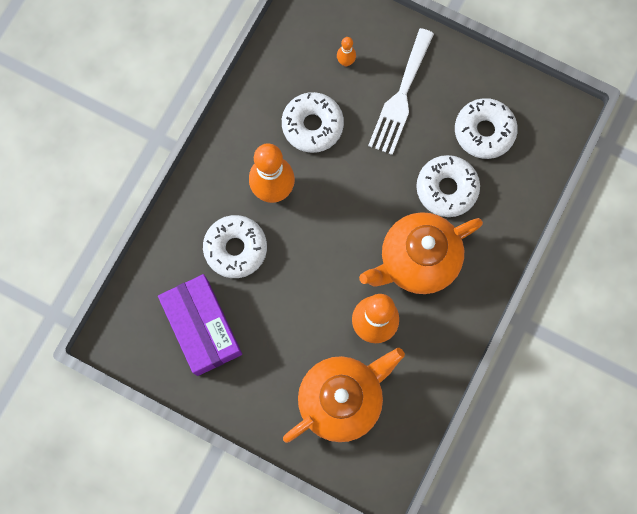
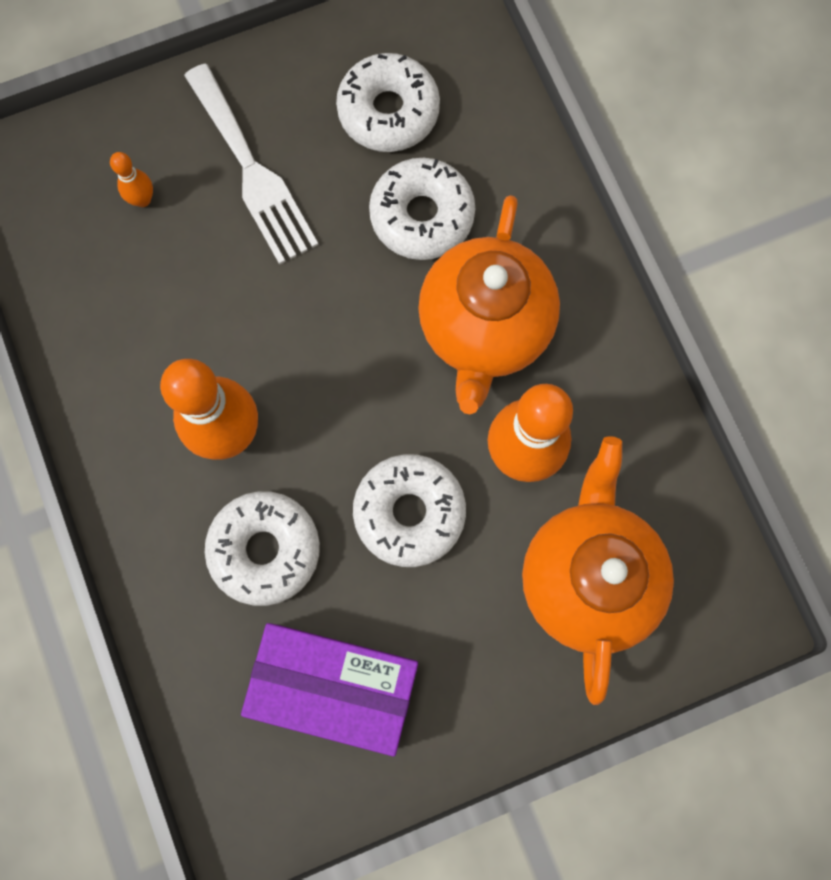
camera: 50 degrees left, 0 degrees up
(312, 125) = (188, 311): white donut -> white donut (409, 512)

